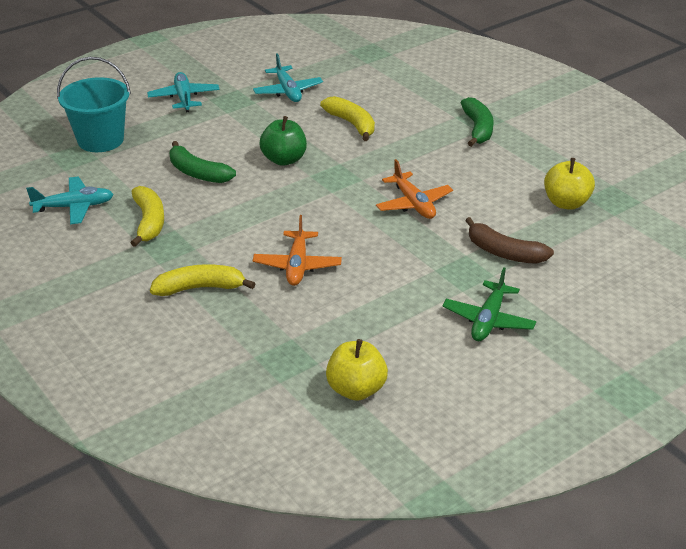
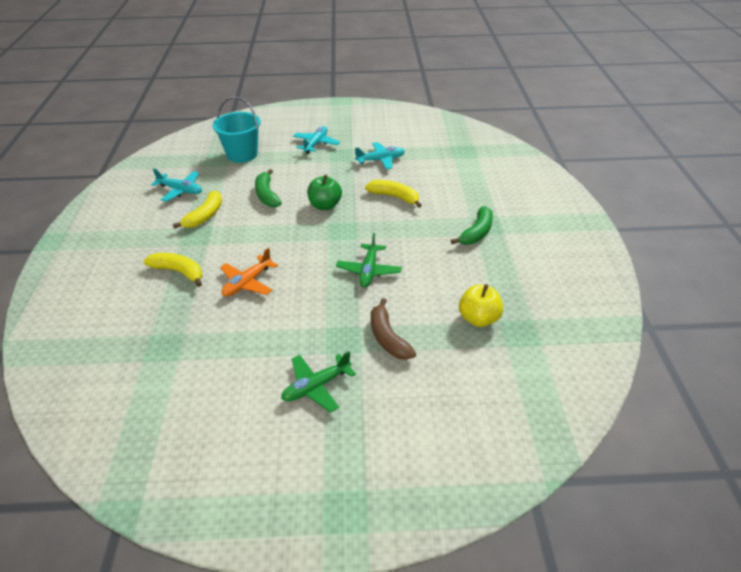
camera: 35 degrees right, 5 degrees up
(287, 91) = (380, 160): turquoise plane -> turquoise plane turned 120 degrees counterclockwise
(352, 124) = (394, 197): yellow banana -> yellow banana turned 60 degrees counterclockwise
(356, 389) = (175, 392): yellow apple -> none
(413, 204) = (369, 271): orange plane -> green plane

